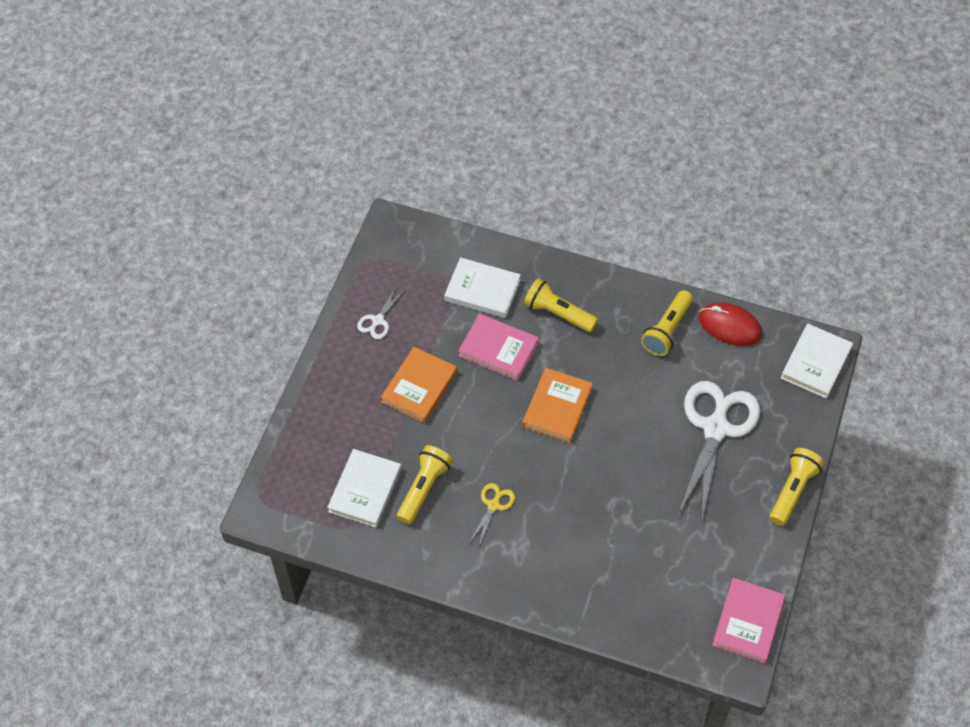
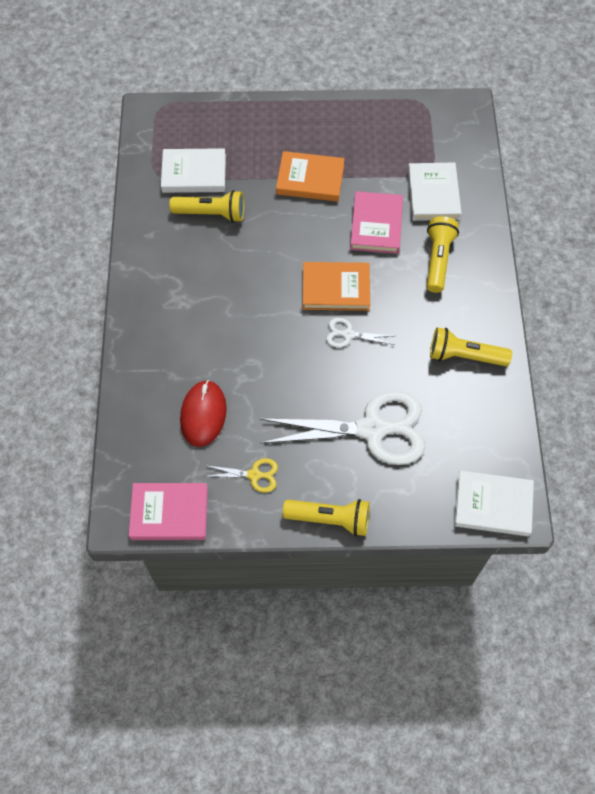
camera: 70 degrees right, 5 degrees up
(378, 320) = (363, 129): white scissors -> white scissors (348, 334)
(493, 505) = (215, 269): yellow scissors -> yellow scissors (254, 475)
(729, 326) = (498, 411): red mouse -> red mouse (203, 414)

